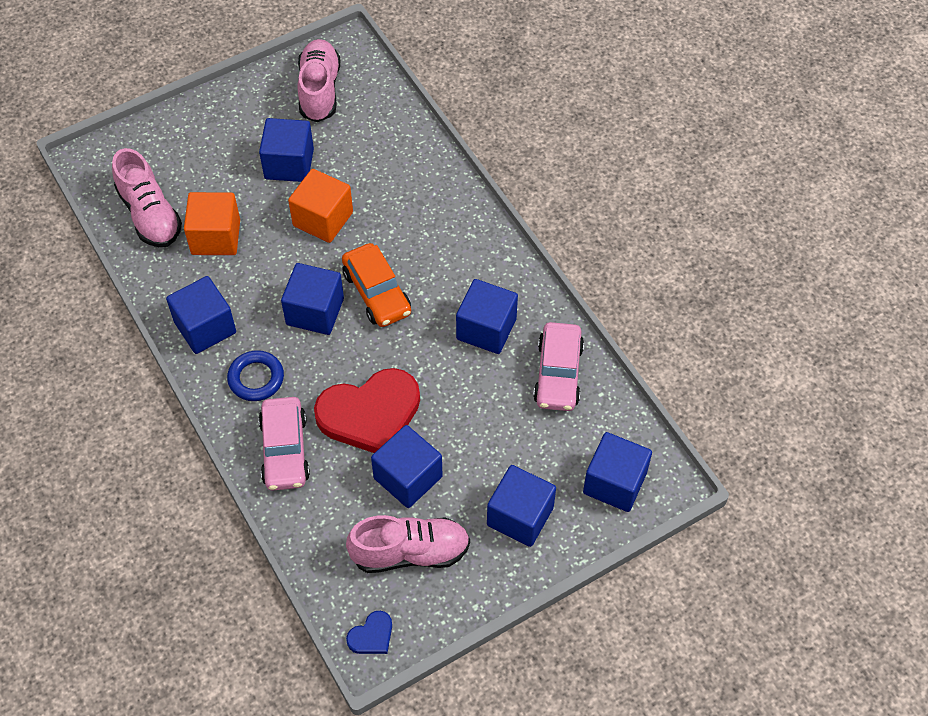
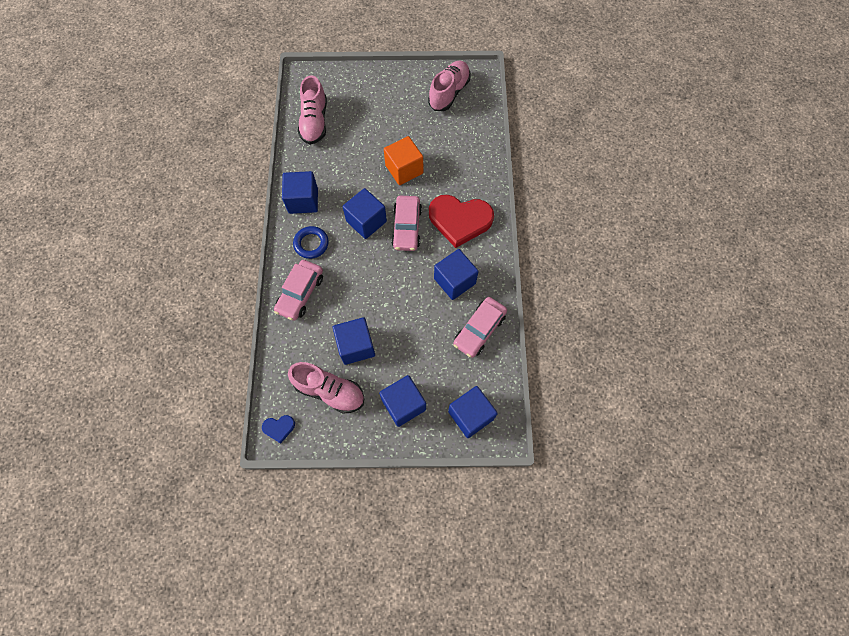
camera: 30 degrees right, 10 degrees up
(216, 237) = (340, 151): orange cube -> none
(289, 164) = (405, 128): blue cube -> none
(370, 414) = (359, 297): red heart -> red heart (460, 220)
(377, 292) = (407, 227): orange car -> pink car

